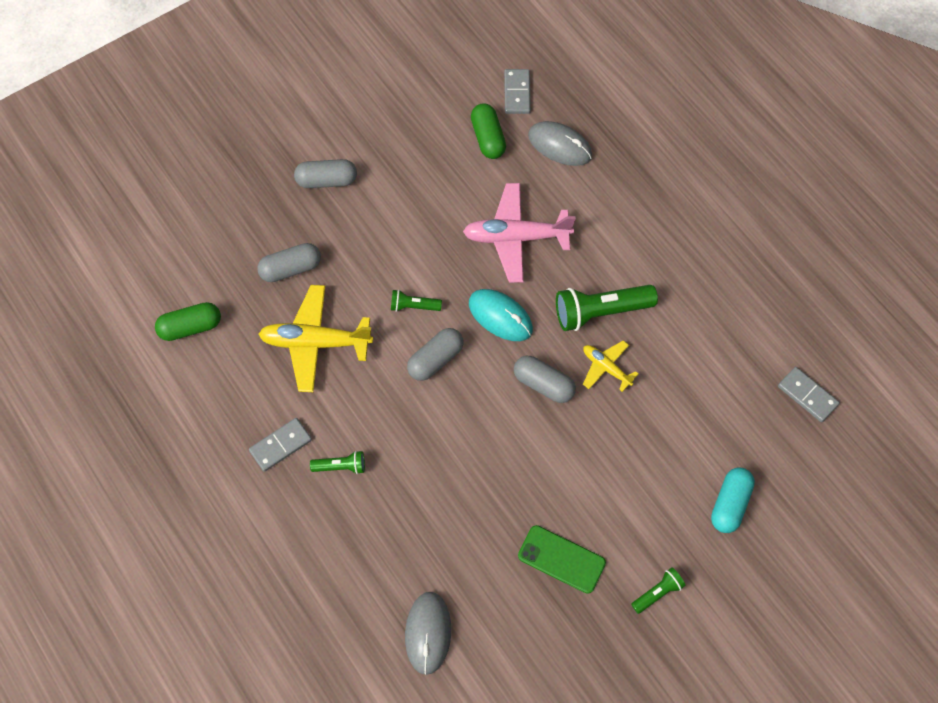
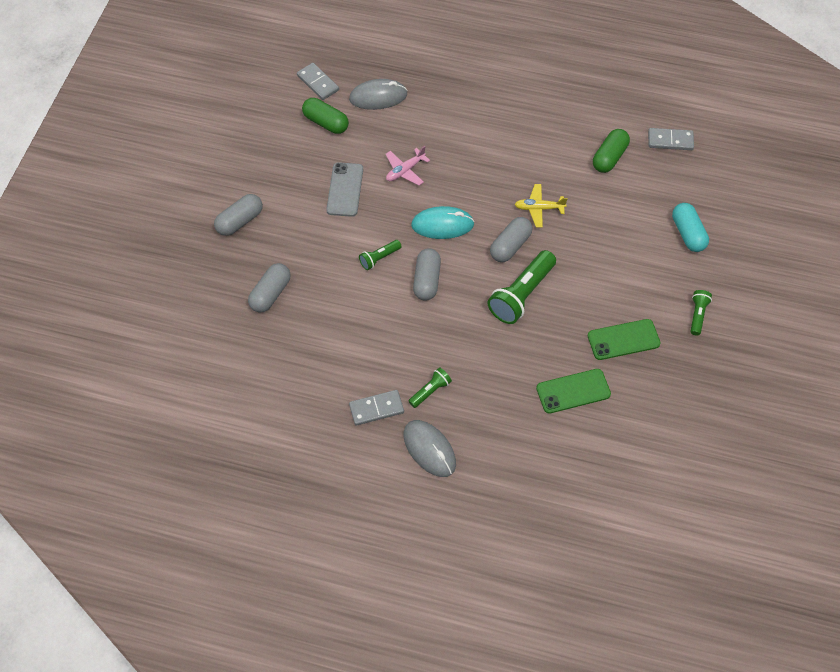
camera: 40 degrees left, 5 degrees down
(190, 327) = (235, 381): green capsule -> green capsule (609, 157)
(280, 446) = (376, 409): grey domino -> grey domino turned 60 degrees clockwise
(315, 342) = (335, 327): yellow plane -> none
(428, 633) = (587, 447): grey mouse -> grey mouse (429, 449)
(444, 217) = (345, 189): none -> grey phone
(466, 570) = (573, 391): none -> green phone
(516, 237) = (405, 170): pink plane -> pink plane, size x0.54
(543, 384) = (510, 246): grey capsule -> grey capsule turned 45 degrees counterclockwise
(600, 312) = (503, 178): green flashlight -> green flashlight (521, 295)

